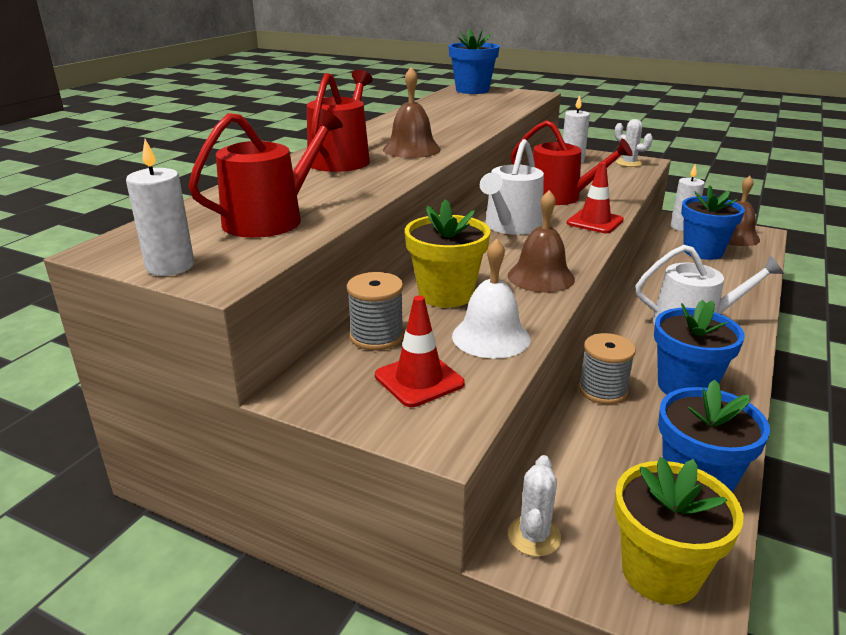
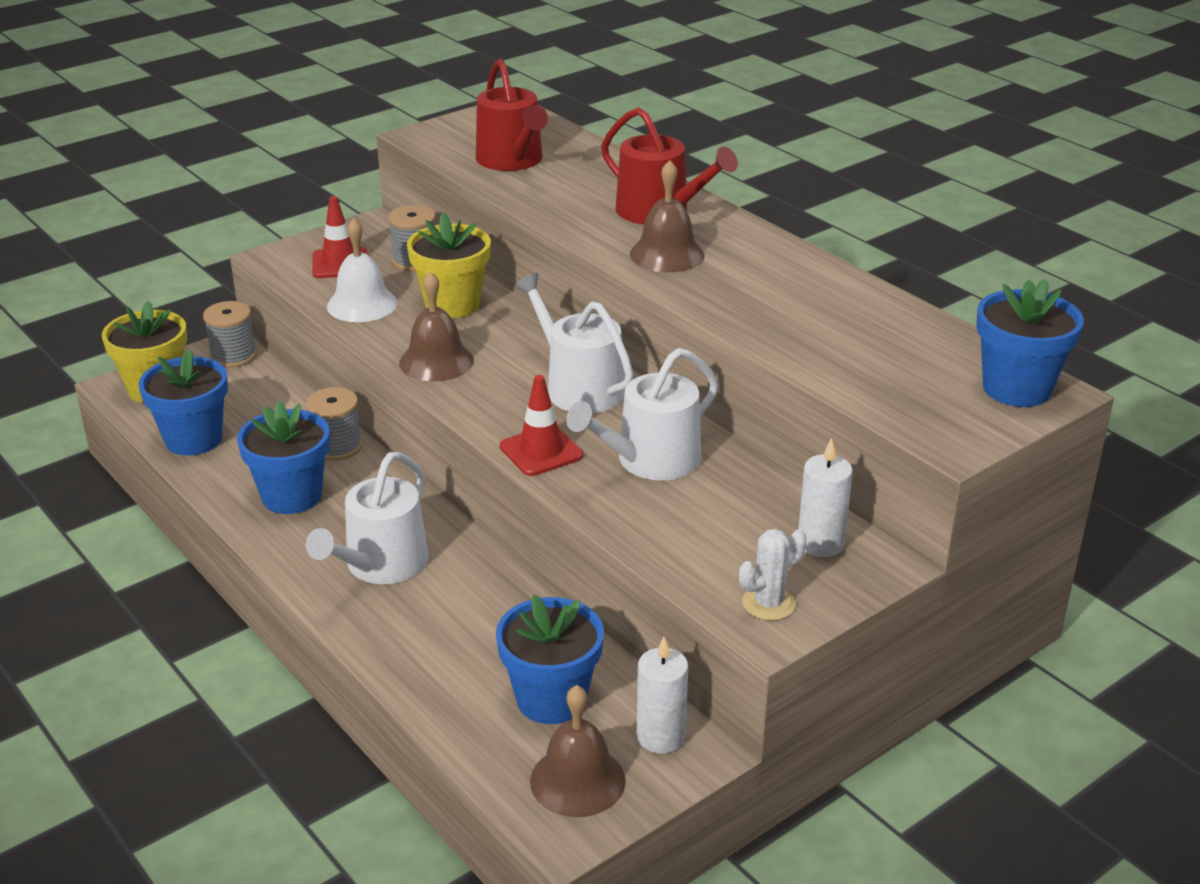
camera: 115 degrees right, 5 degrees up
(170, 266) = (455, 123): white candle -> none
(534, 536) = (233, 356): white cactus -> grey spool
(560, 197) = (650, 461): red watering can -> white watering can

